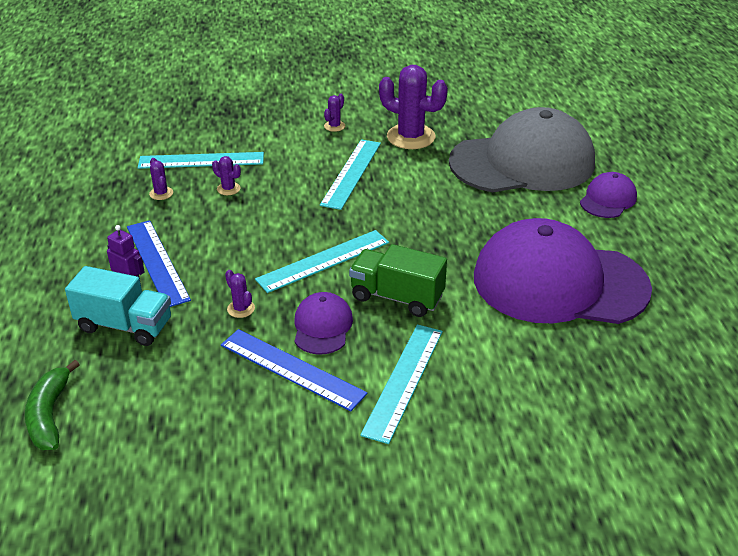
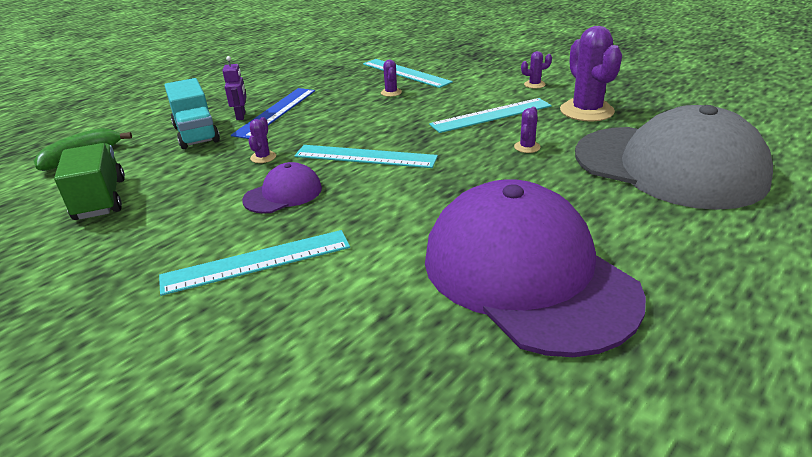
camera: 50 degrees right, 5 degrees down
(161, 193) = (349, 80): purple cactus -> purple cactus (527, 147)
(291, 369) = (215, 207): blue ruler -> none
(397, 297) = (366, 205): green truck -> green truck (100, 199)
(608, 199) = (721, 236): purple cap -> none

